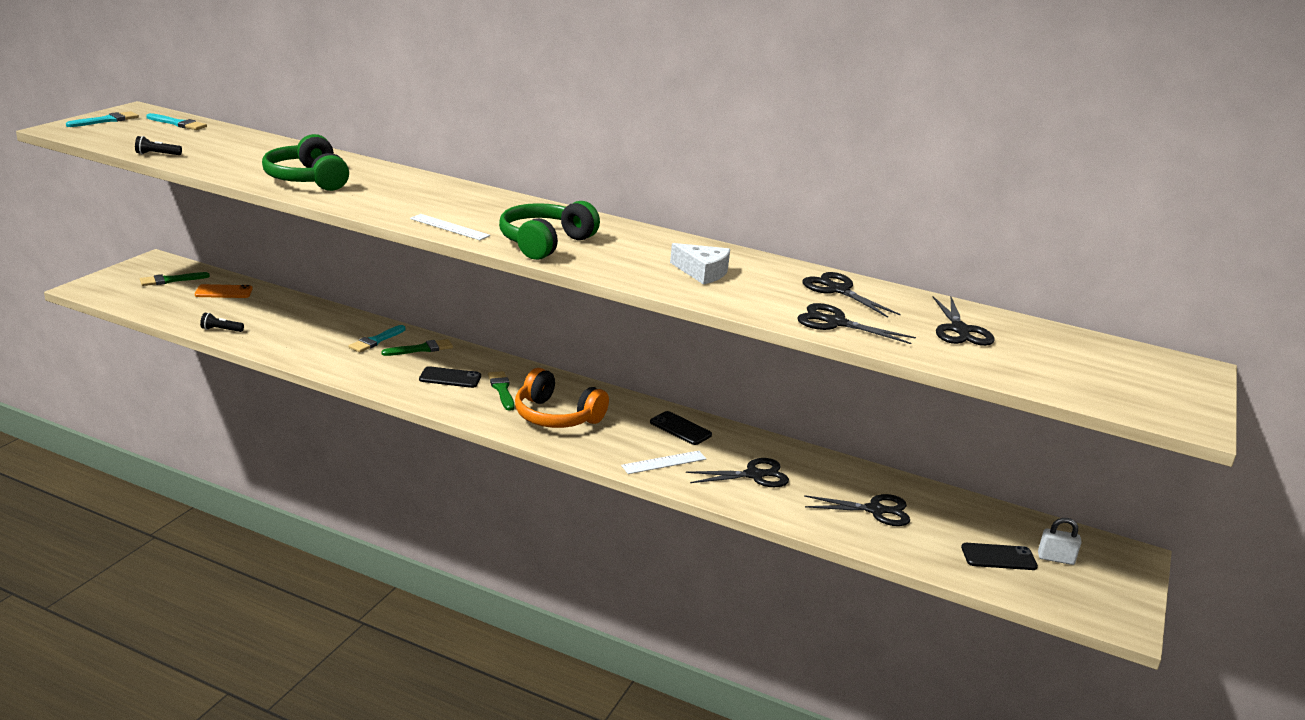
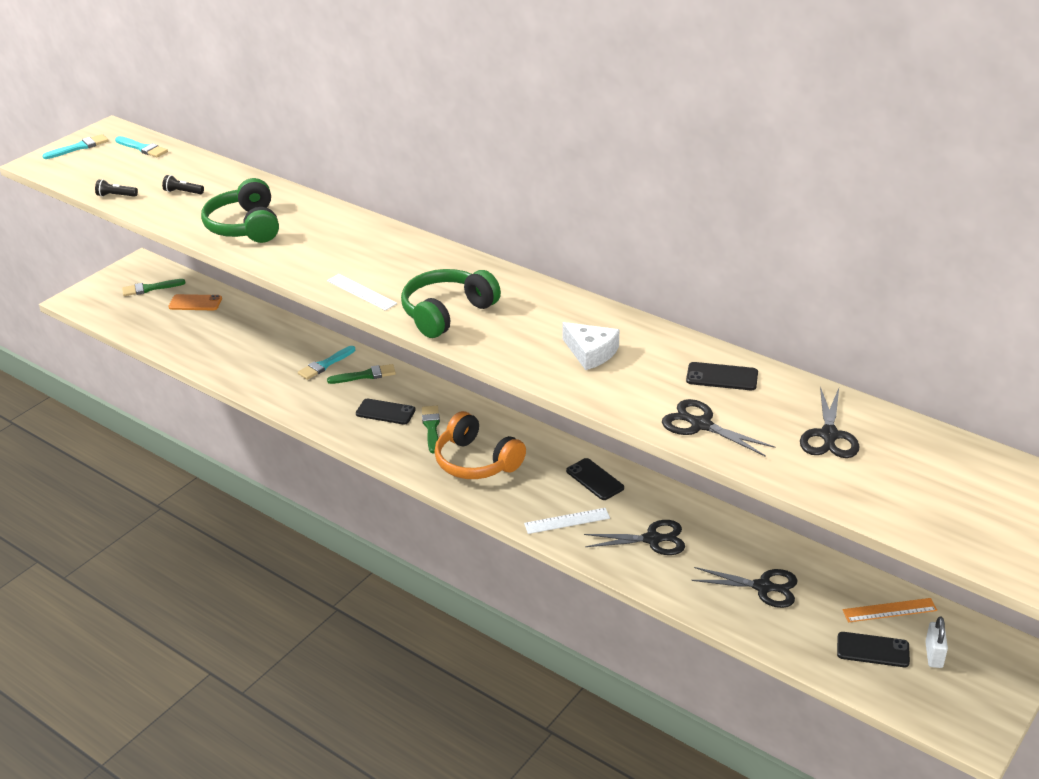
camera: 15 degrees right, 10 degrees up
(221, 330) = (186, 351): black flashlight -> black flashlight (183, 192)
(837, 290) = (722, 377): black scissors -> black phone
(1000, 524) = (889, 610): none -> orange ruler
(1055, 559) = (933, 655): white padlock -> white padlock turned 75 degrees clockwise

